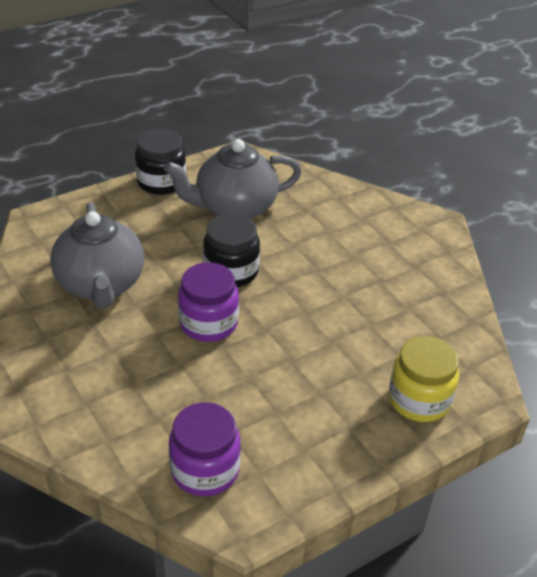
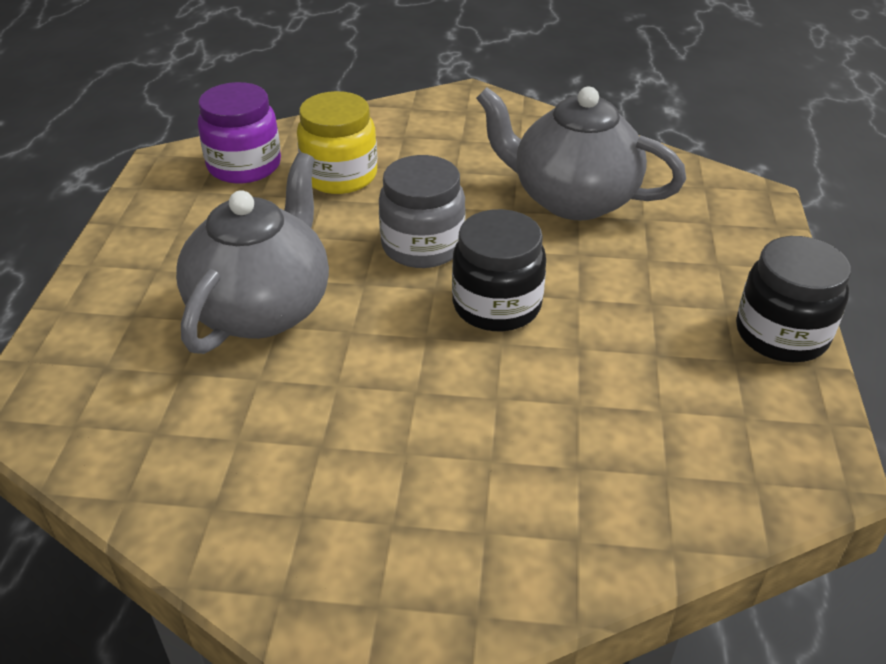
camera: 130 degrees right, 0 degrees up
(208, 323) = (422, 246): purple jar -> grey jar
(234, 208) = (647, 381): grey teapot -> grey teapot (262, 308)
(419, 400) = (107, 342): yellow jar -> yellow jar (340, 176)

